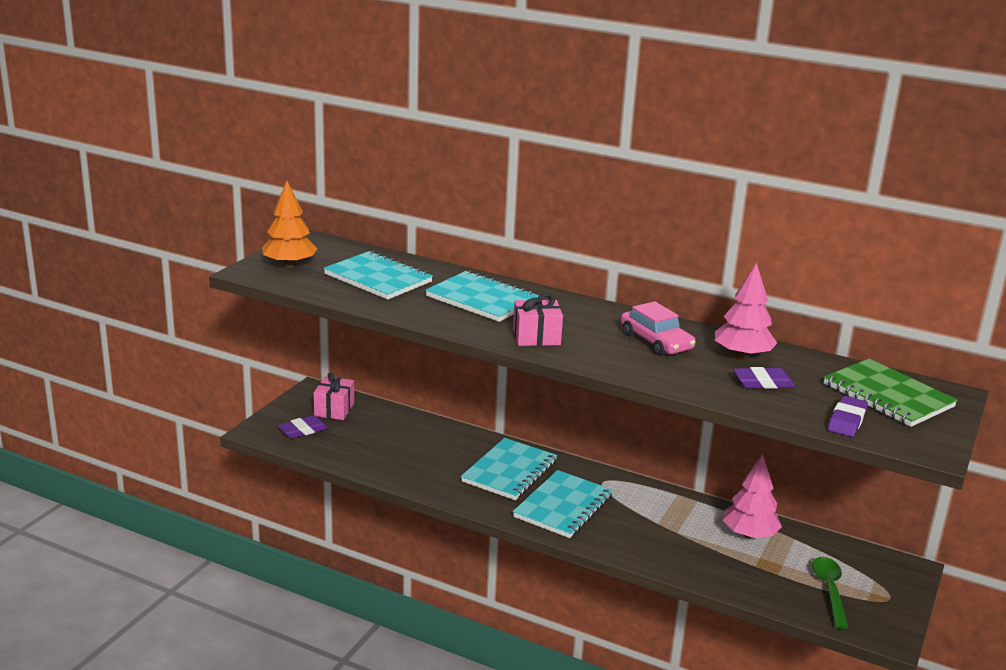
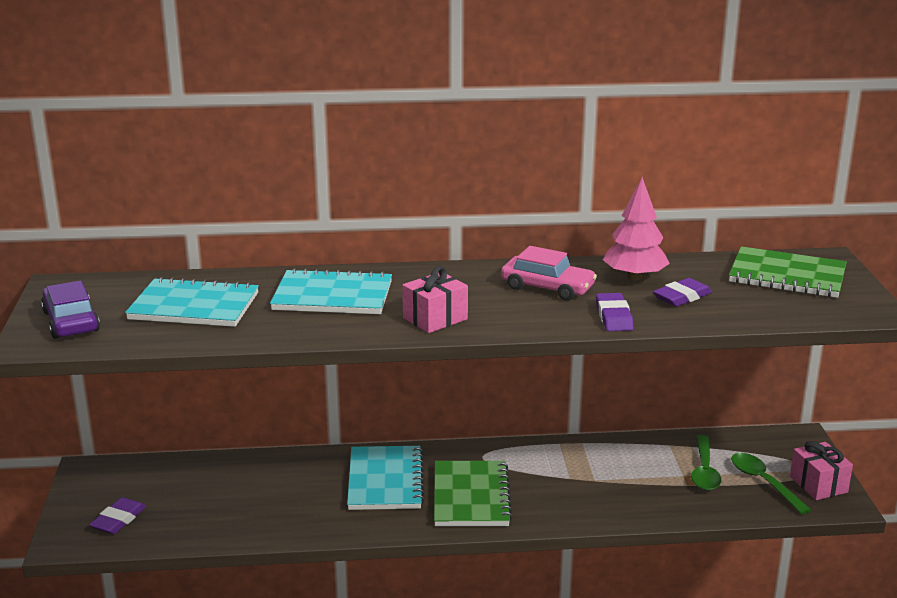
camera: 30 degrees left, 0 degrees up
(289, 265) = (71, 321): orange tree -> purple car
(334, 409) = (132, 483): pink gift -> pink gift (818, 484)
(563, 506) = (471, 496): turquoise notebook -> green notebook
(749, 535) = (654, 457): pink tree -> none
(783, 561) = (704, 471): none -> green spoon
(847, 420) = (786, 309): purple eraser -> purple eraser (614, 316)

